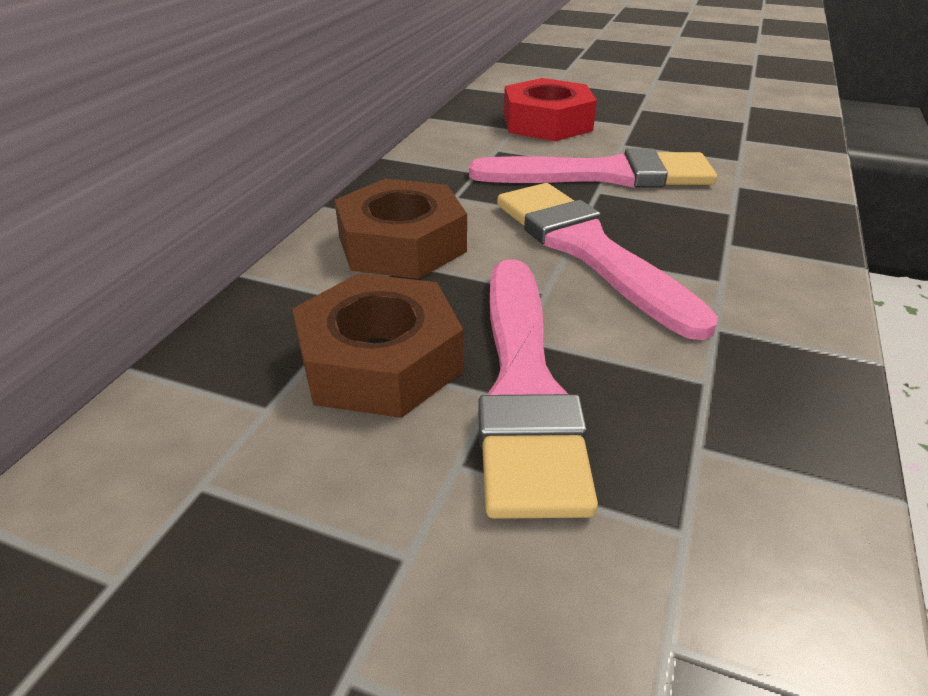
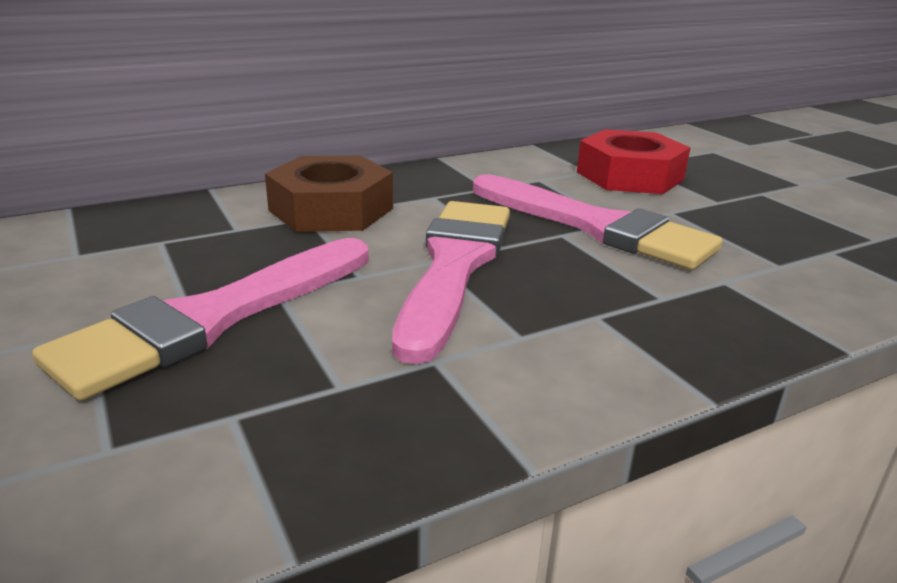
camera: 40 degrees right, 10 degrees down
(380, 361) = (174, 262): brown nut -> none

